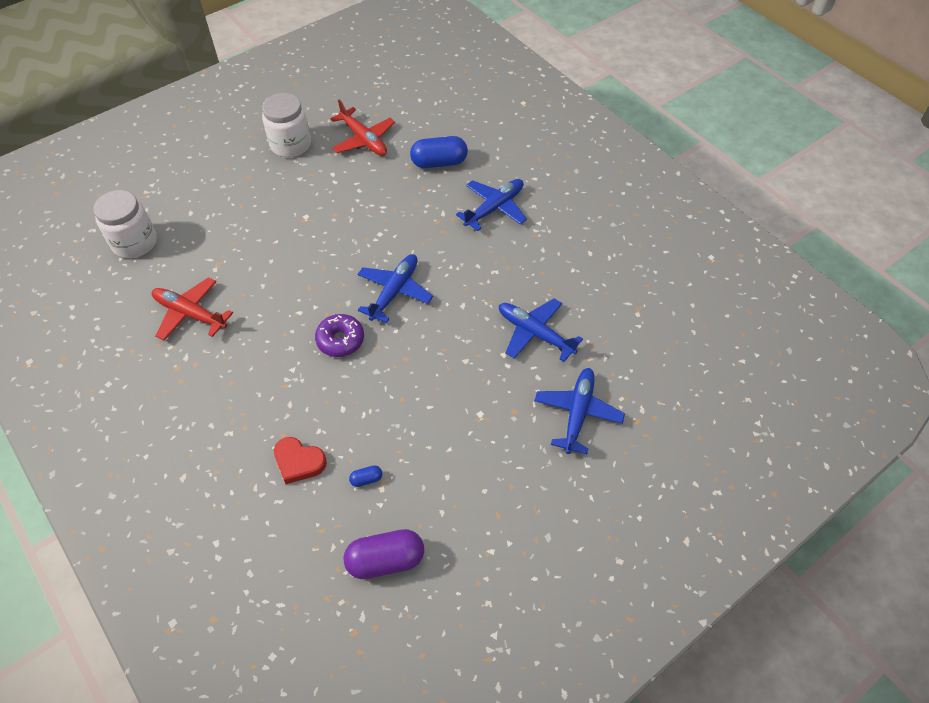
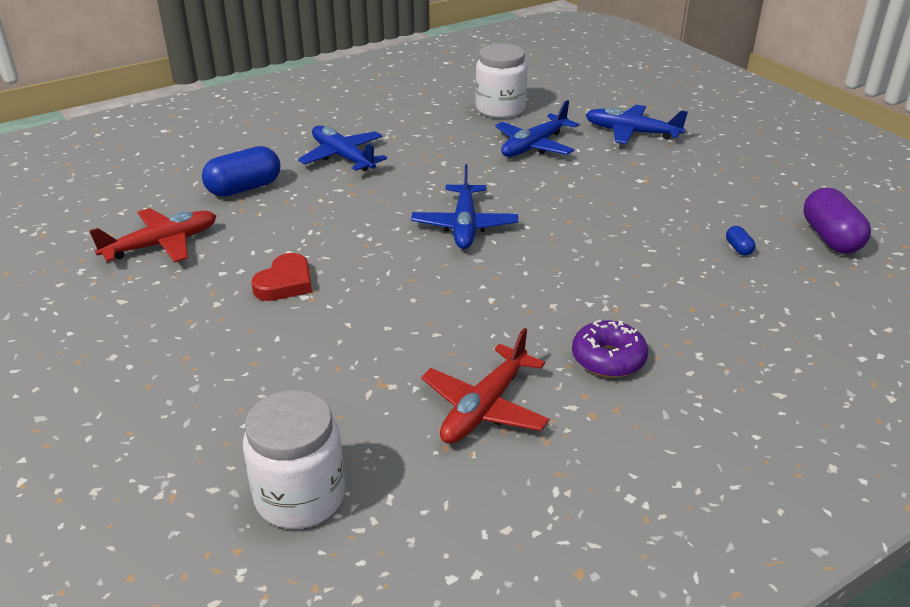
camera: 85 degrees left, 20 degrees down
(290, 144) = (130, 313): white jar -> white jar (500, 109)
(299, 462) = (729, 295): red heart -> red heart (285, 283)
(340, 340) = (540, 265): purple donut -> purple donut (608, 359)
(394, 292) = (464, 225): blue plane -> blue plane turned 120 degrees counterclockwise
(439, 163) = (244, 188): blue capsule -> blue capsule turned 60 degrees clockwise

